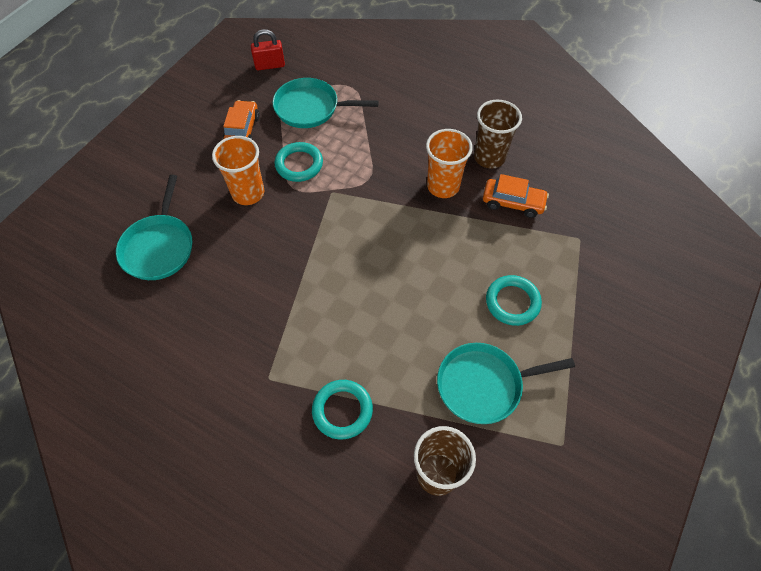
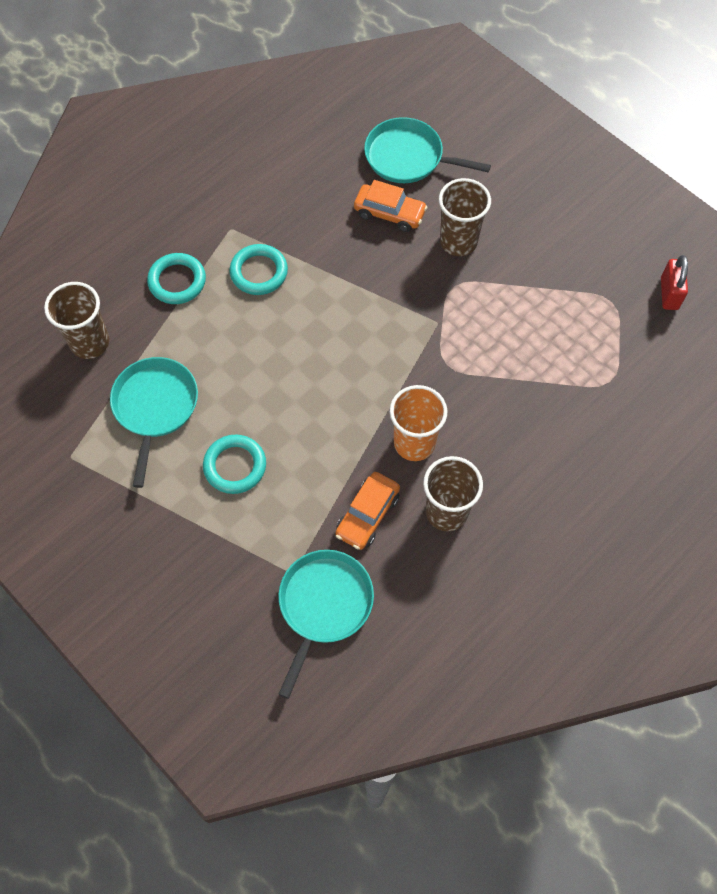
camera: 105 degrees right, 5 degrees up
(242, 131) = (556, 248): orange car -> orange car (389, 213)
(248, 193) = (458, 242): orange cup -> brown cup
(299, 164) = (488, 297): turquoise ring -> turquoise ring (259, 272)
(310, 108) = (580, 325): turquoise pan -> turquoise pan (324, 605)

